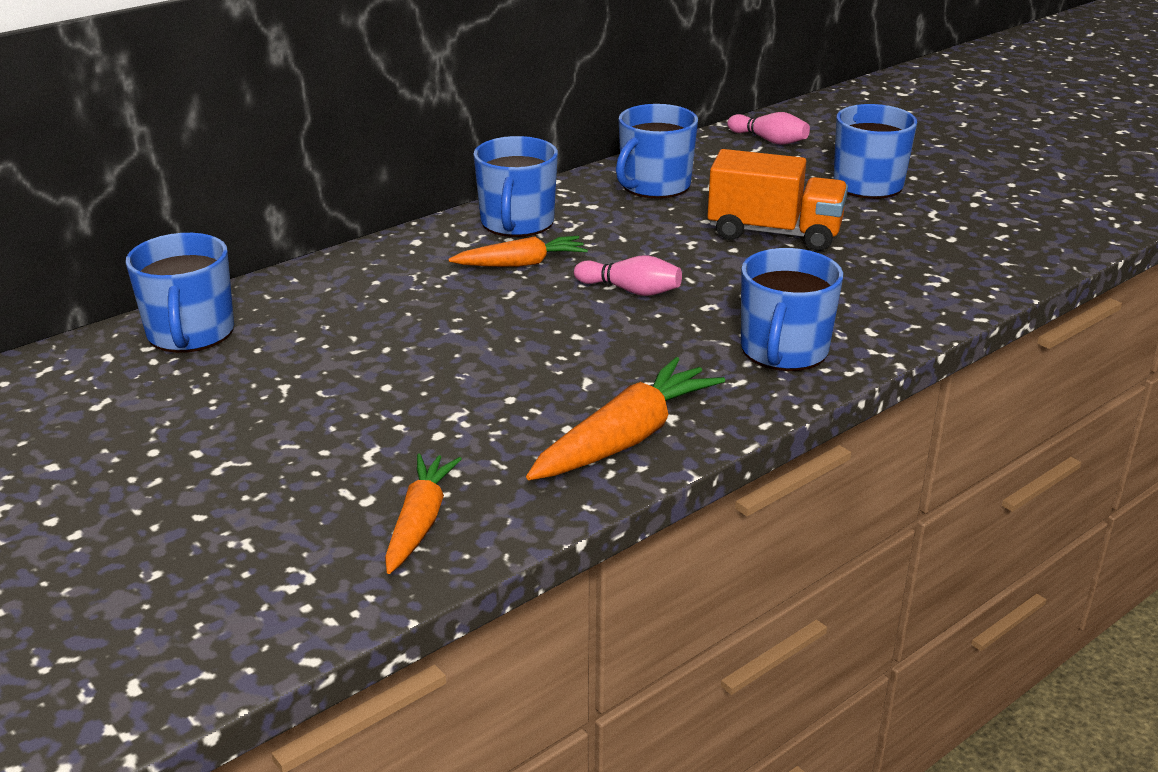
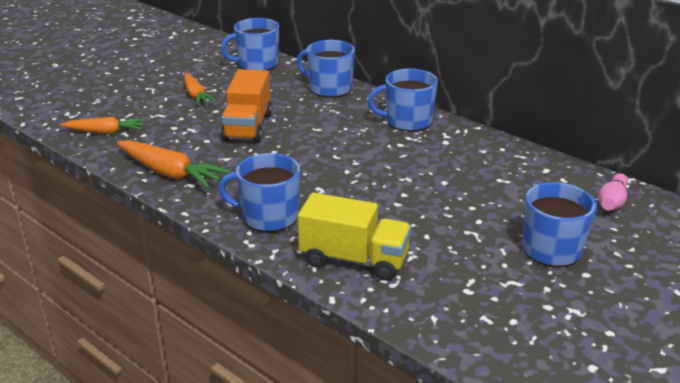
camera: 80 degrees right, 0 degrees up
(521, 264) = (354, 128): orange carrot -> orange carrot (196, 95)
(630, 290) = (332, 163): pink bowling pin -> none
(654, 185) = (490, 160): blue mug -> blue mug (329, 88)
(774, 233) = (436, 209): orange truck -> orange truck (248, 127)
(894, 297) = (354, 260): none -> yellow truck

